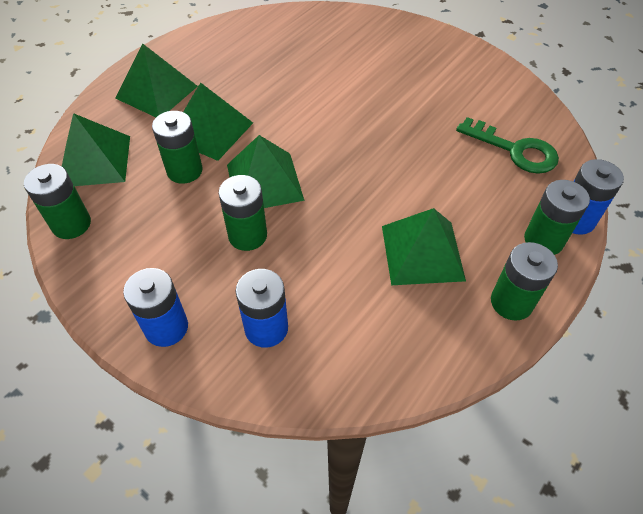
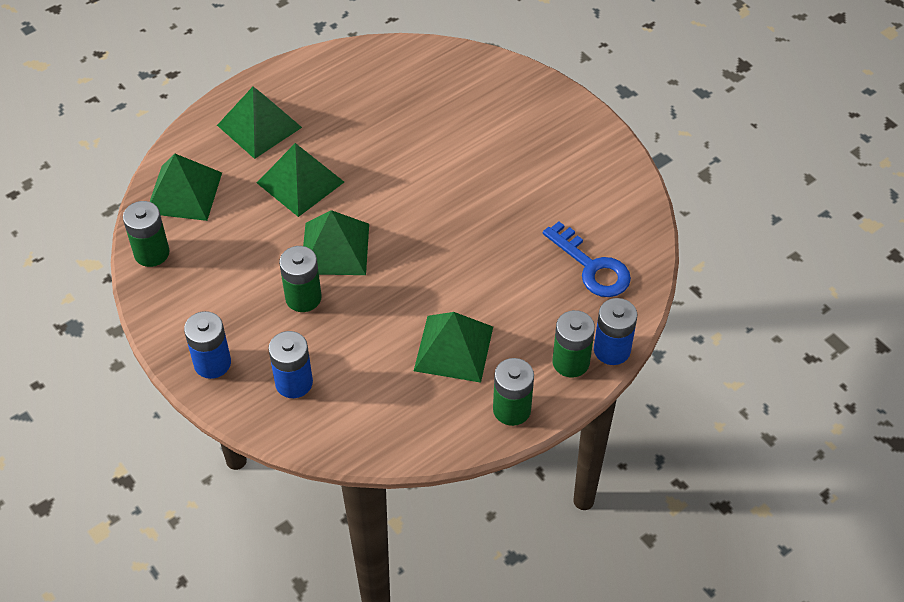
camera: 15 degrees right, 0 degrees up
(184, 171) = (264, 221): green battery -> none
(514, 150) = (592, 267): green key -> blue key

